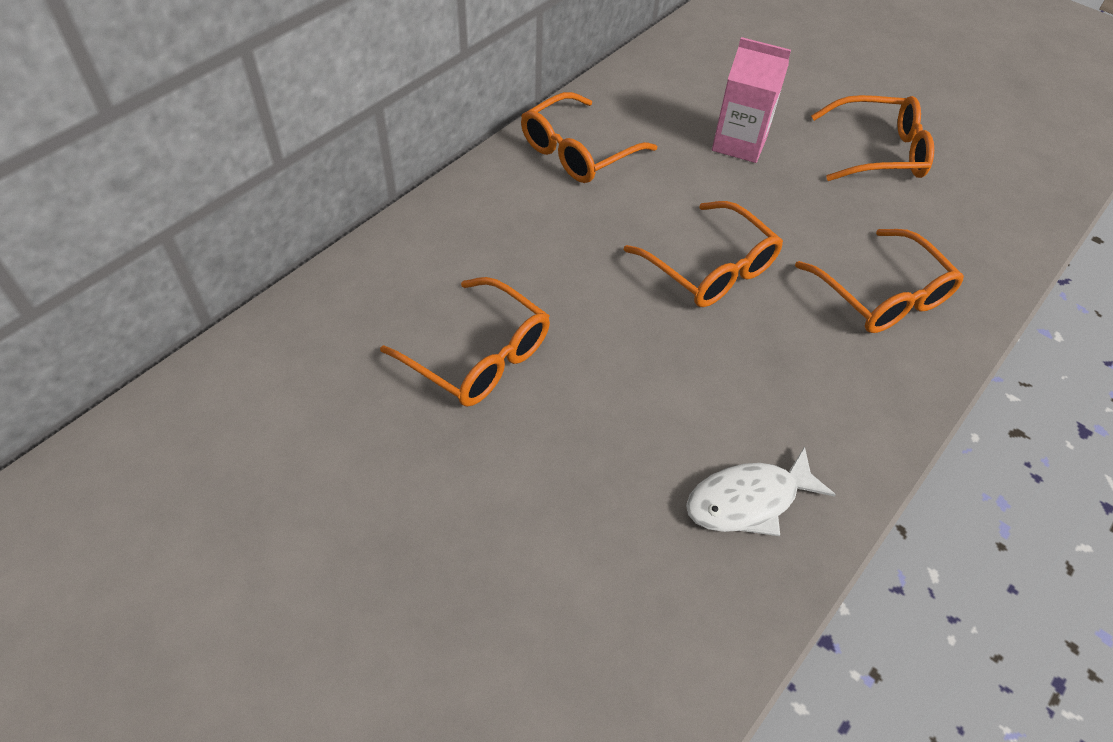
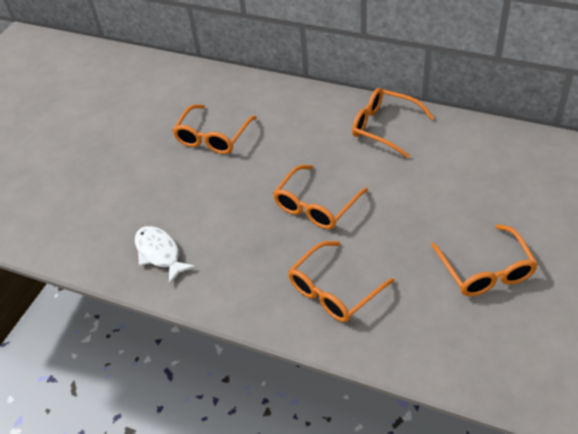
camera: 80 degrees right, 5 degrees down
(739, 143) = (442, 195): pink carton -> none

